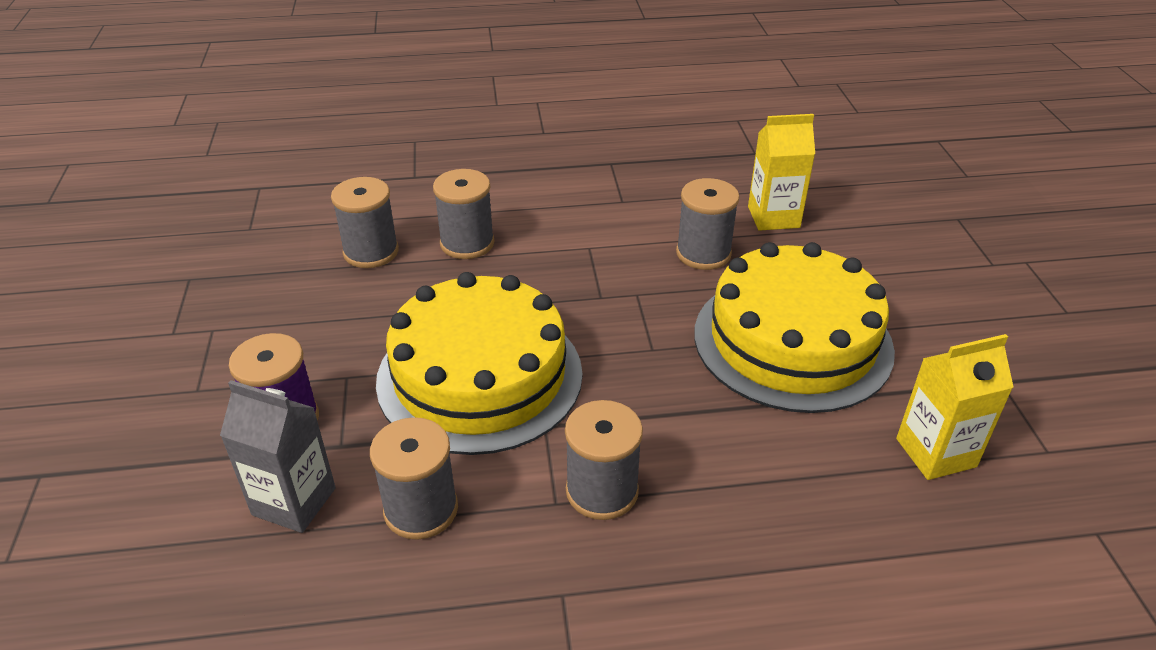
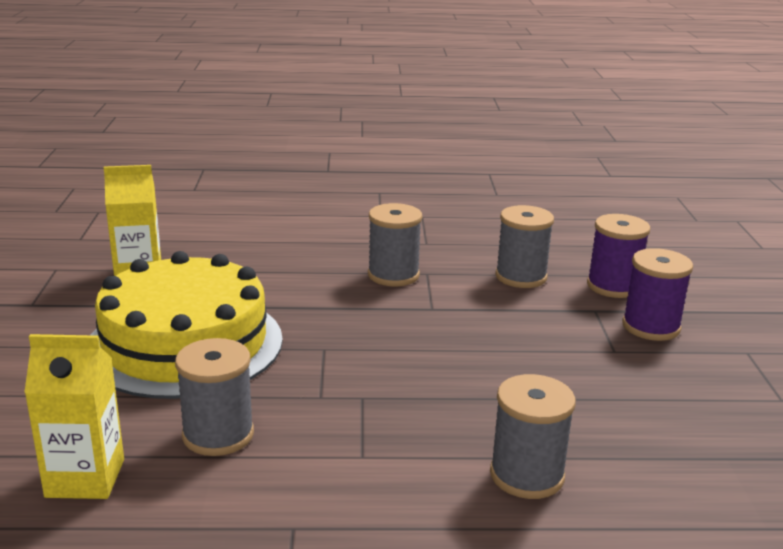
camera: 175 degrees left, 15 degrees down
(294, 501) = (613, 286): grey carton -> purple spool
(371, 252) = (654, 474): grey spool -> none
(480, 376) = (490, 341): yellow cake -> none

